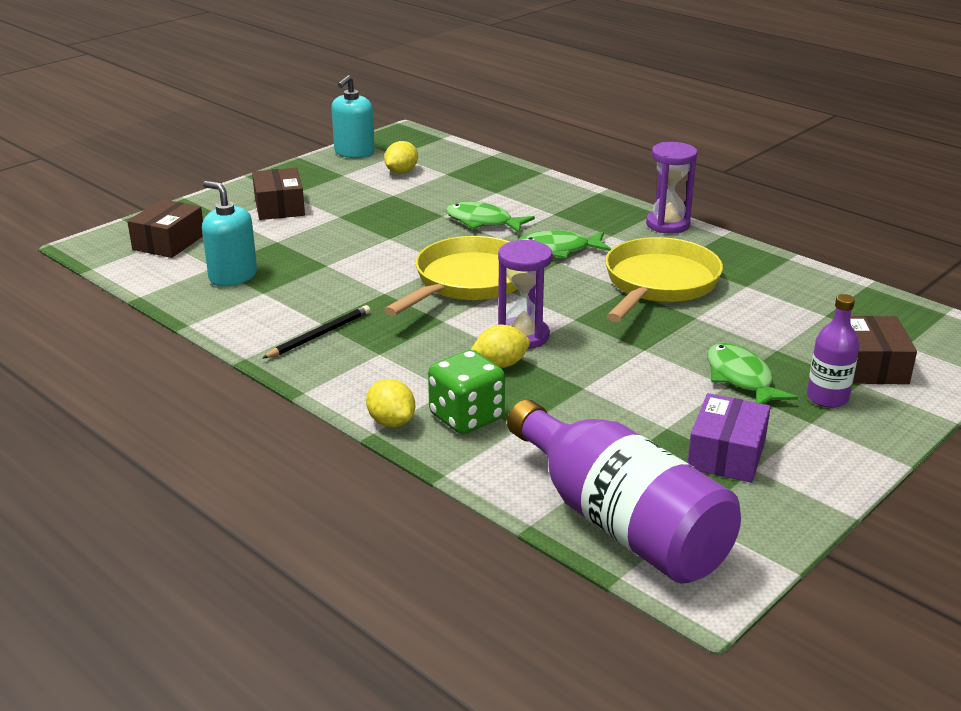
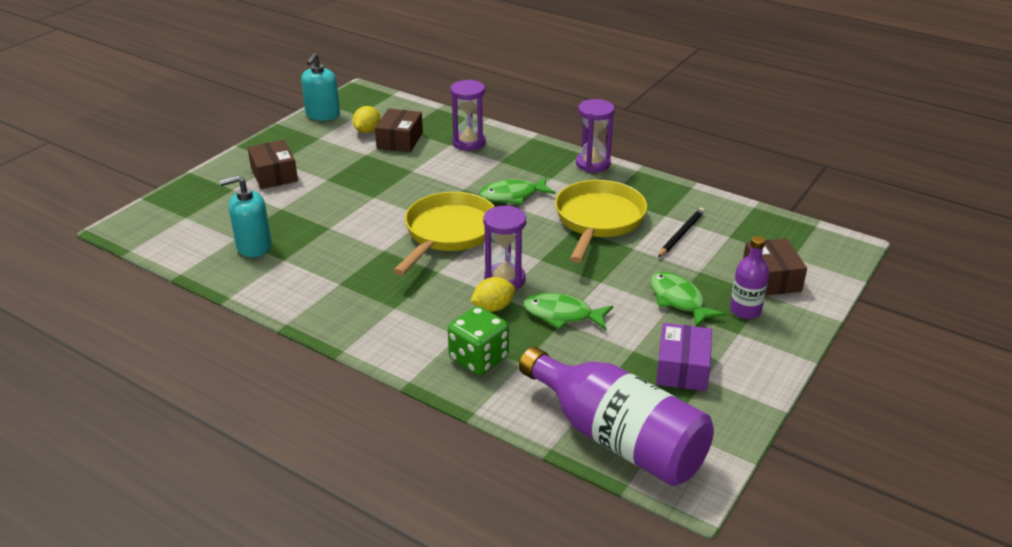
camera: 10 degrees left, 5 degrees up
(169, 242) = (189, 218): brown box -> brown box (400, 140)
(233, 276) = (254, 246): turquoise soap dispenser -> turquoise soap dispenser turned 45 degrees counterclockwise
(319, 335) = (341, 295): black pencil -> black pencil (681, 234)
(391, 422) = (420, 370): yellow lemon -> none
(483, 222) = (446, 174): green fish -> green fish (562, 315)
(519, 192) = (469, 143): none -> purple hourglass

